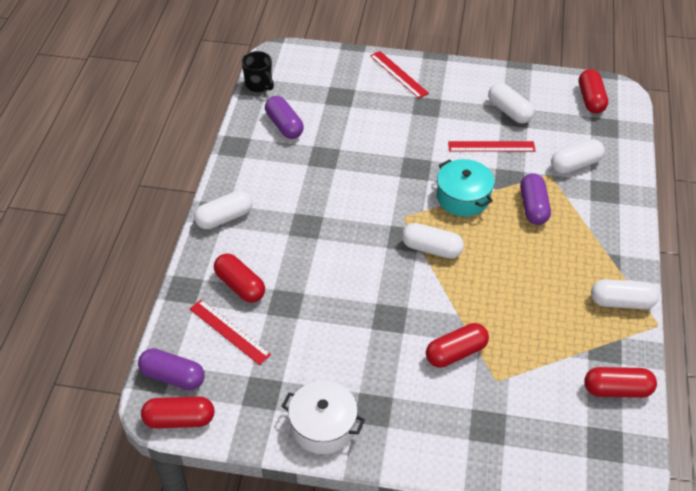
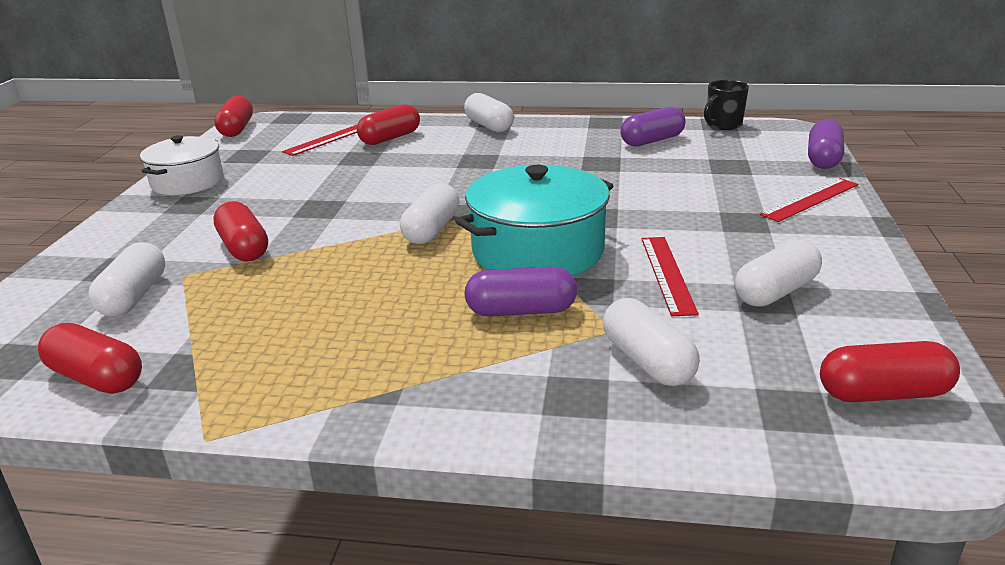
camera: 90 degrees right, 20 degrees down
(173, 377) = (286, 123): purple capsule -> purple capsule (823, 159)
(463, 197) = (538, 251): turquoise pot -> turquoise pot, size x1.51
(617, 390) = (96, 378): red capsule -> red capsule turned 60 degrees counterclockwise
(621, 302) = (277, 396): white capsule -> white capsule (134, 296)

